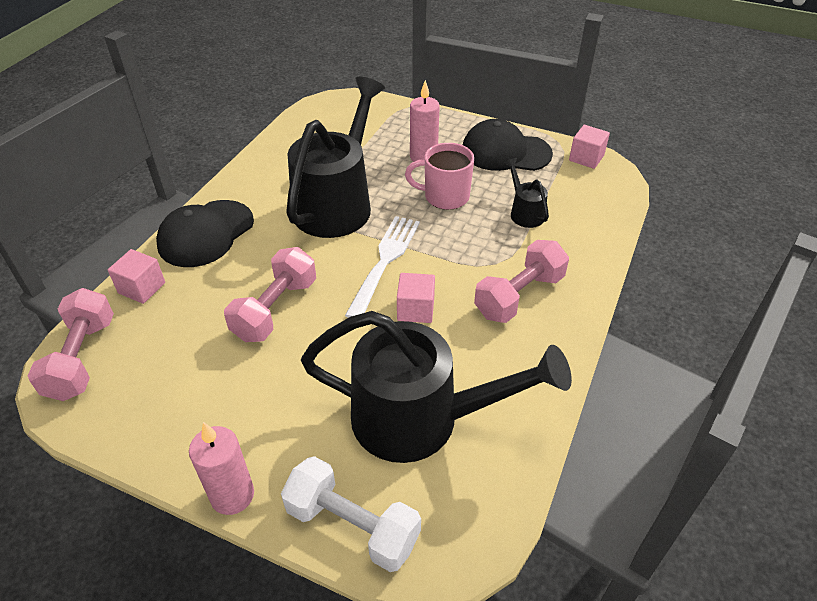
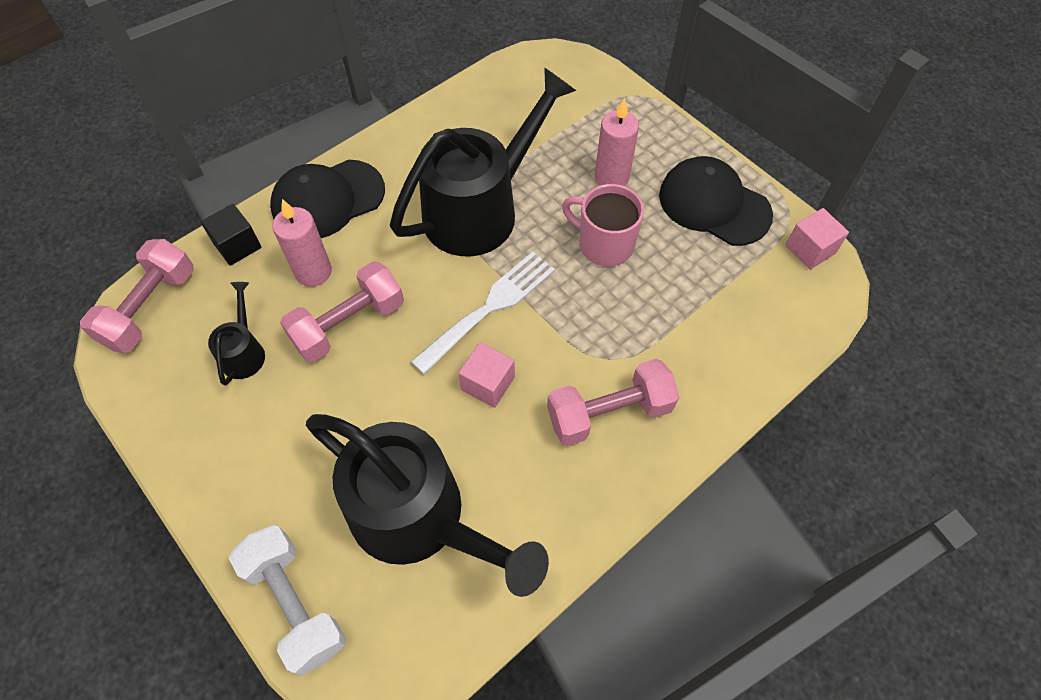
camera: 25 degrees right, 15 degrees up
(142, 288) = (237, 245): pink cube -> black cube
(232, 495) = (209, 519): pink candle -> pink candle (313, 272)
(524, 212) = (684, 301): black watering can -> black watering can (244, 351)

